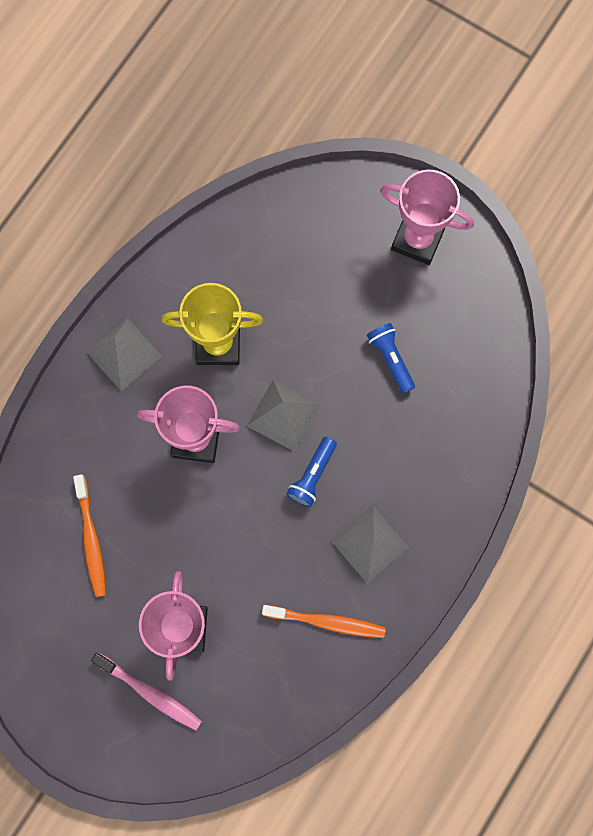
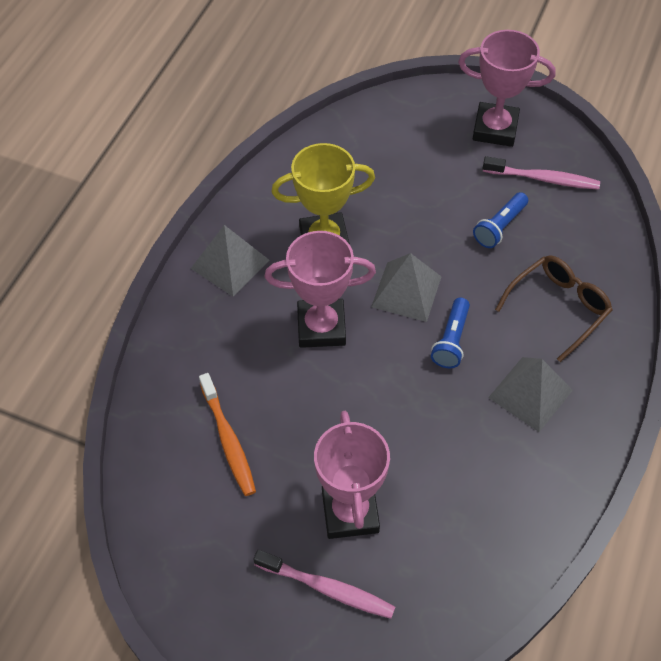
camera: 10 degrees left, 20 degrees down
(327, 622) = (507, 477): orange toothbrush -> none
(390, 359) = (500, 227): blue flashlight -> blue flashlight turned 105 degrees counterclockwise
(421, 459) = (558, 308): none -> brown glasses
(448, 310) = (543, 179): none -> pink toothbrush

